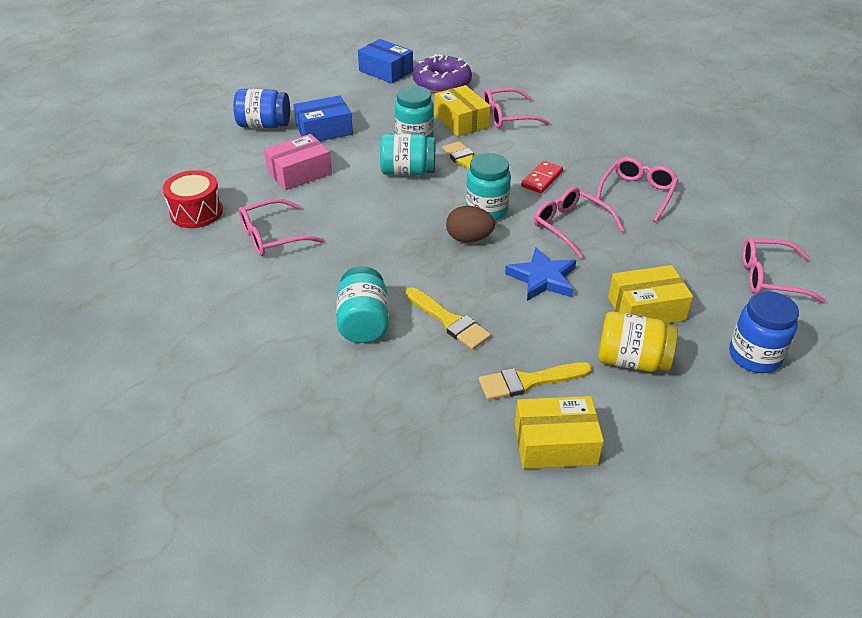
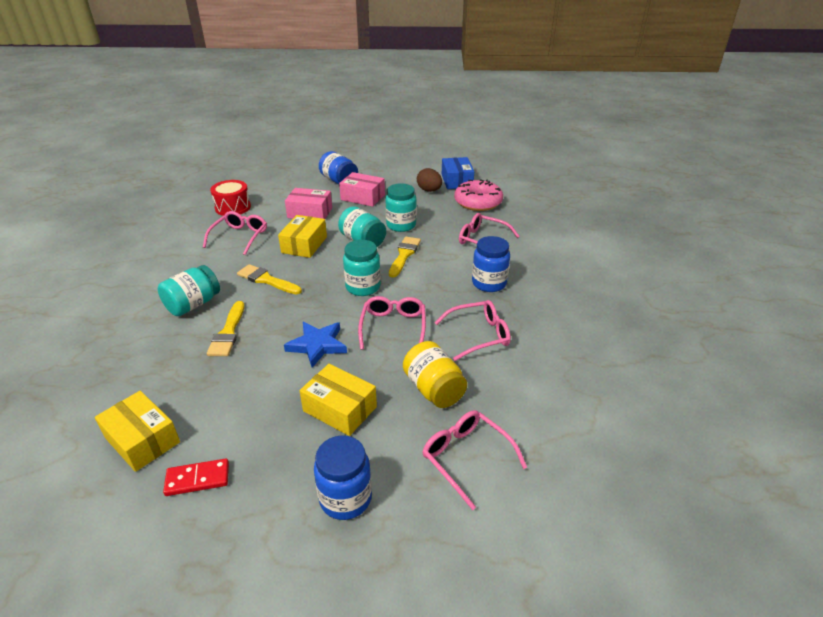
camera: 45 degrees right, 5 degrees down
(273, 236) = (239, 237): pink glasses -> pink glasses turned 90 degrees clockwise
(324, 130) = (362, 197): blue box -> pink box
(442, 83) = (478, 202): purple donut -> pink donut
(461, 121) = (447, 229): yellow box -> yellow box (304, 245)
(469, 239) = (323, 296): brown egg -> brown egg (429, 190)
(529, 381) = (198, 395): yellow brush -> yellow brush (267, 280)
(541, 179) = (431, 288): red domino -> red domino (197, 479)
(574, 150) = (489, 283): none -> blue jar
(632, 360) = (269, 432): yellow jar -> yellow jar (434, 389)

